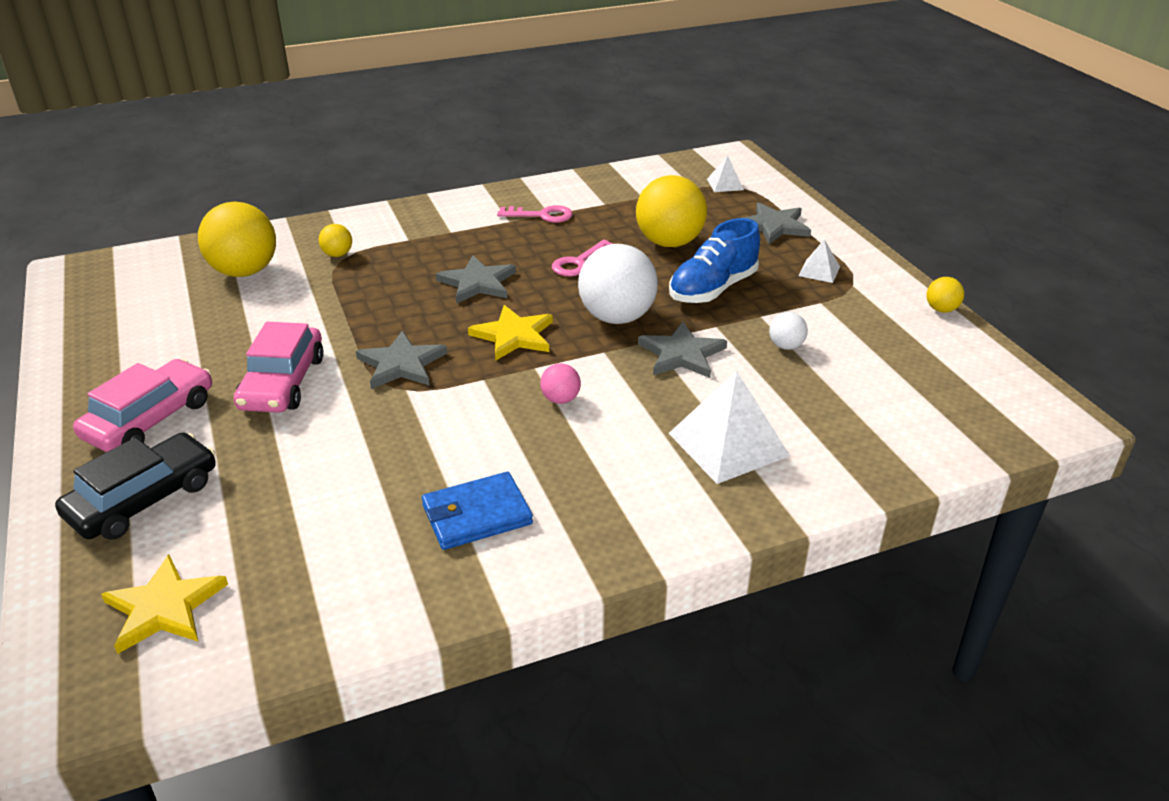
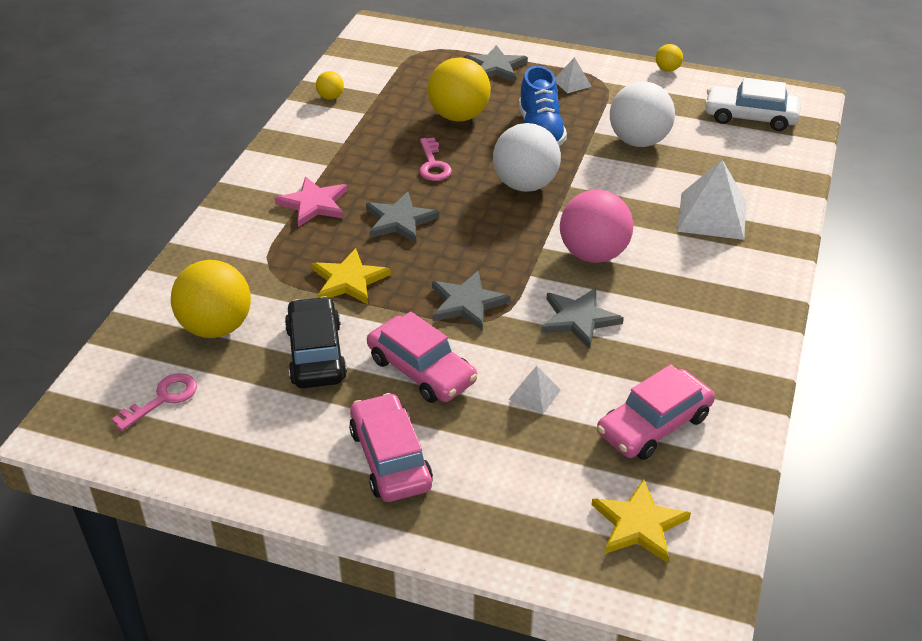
camera: 50 degrees left, 5 degrees up
(144, 499) = (499, 496): black car -> black car (316, 353)
(329, 552) = (654, 425): none -> pink car
(337, 254) = (258, 268): yellow ball -> yellow ball (330, 97)
(449, 239) = (314, 204): none -> pink star
(476, 515) = (679, 345): blue wallet -> none
(514, 336) = (493, 238): yellow star -> yellow star (349, 280)
(542, 215) = (341, 147): pink key -> pink key (163, 399)
(560, 399) = (593, 254): pink ball -> pink ball, size x2.18
(682, 354) = (600, 182): grey star -> grey star (579, 319)
(725, 184) = (412, 53): white pyramid -> white pyramid (534, 394)
(786, 346) = (638, 141): white ball -> white ball, size x2.18
(951, 394) = (750, 117): none -> white car

